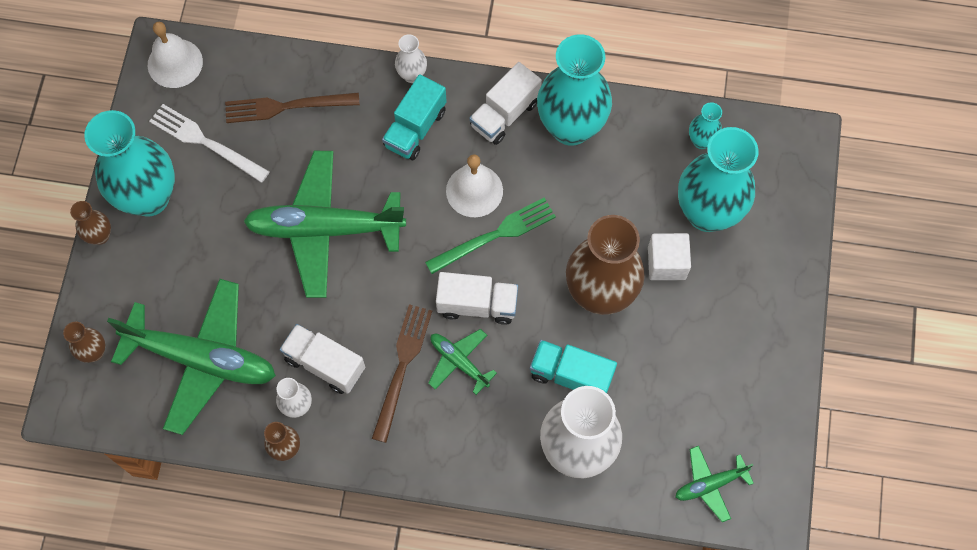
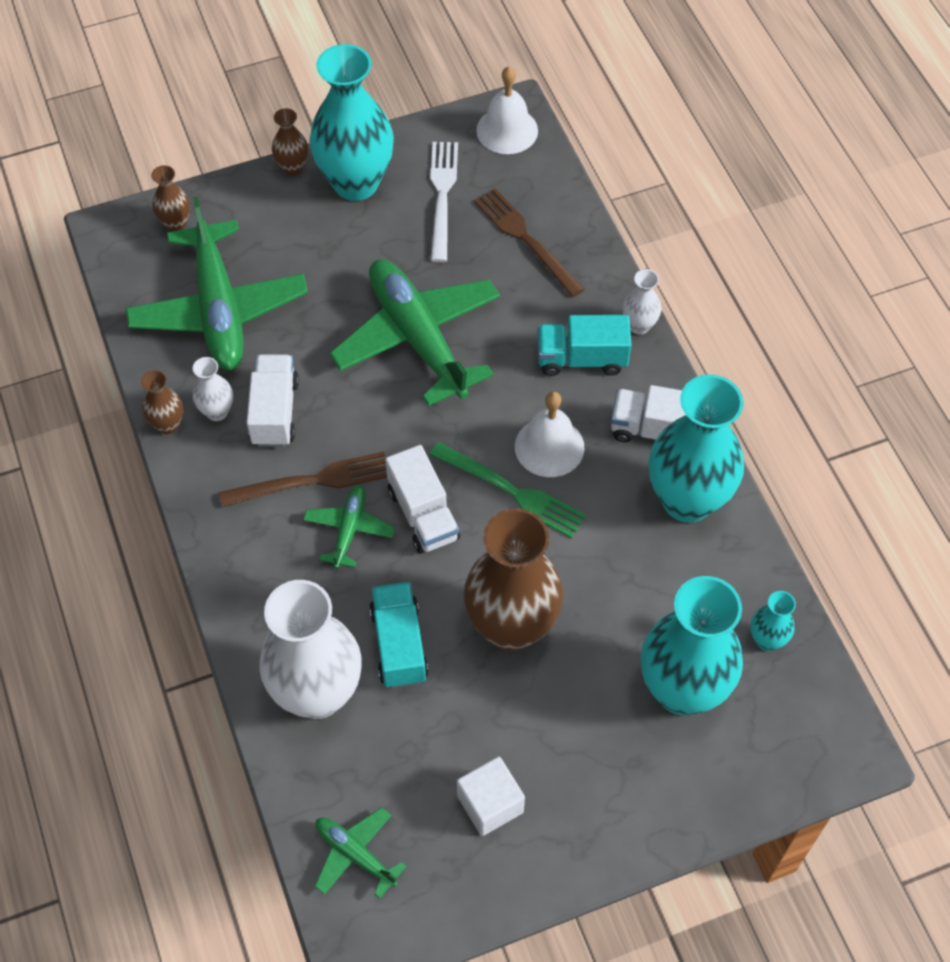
camera: 60 degrees right, 10 degrees down
(666, 263) = (592, 677): white cube -> white cube (490, 804)

